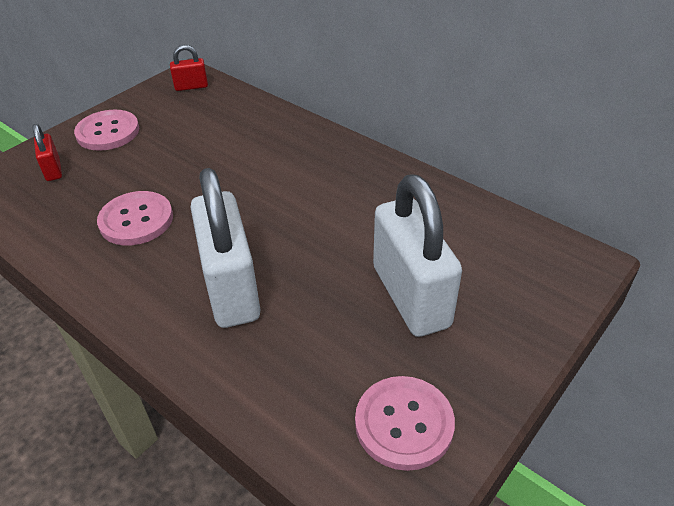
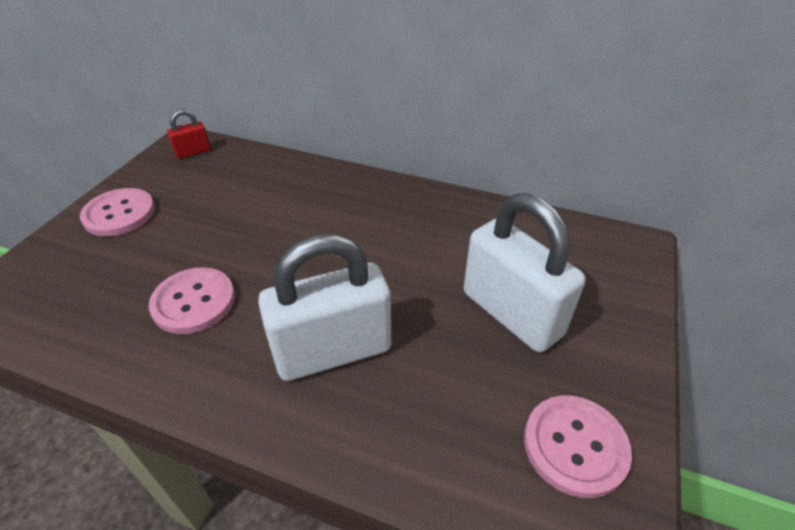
camera: 20 degrees left, 0 degrees up
(53, 170) = (70, 267): red padlock -> none
(231, 288) = (333, 351): white padlock -> white padlock turned 75 degrees counterclockwise

